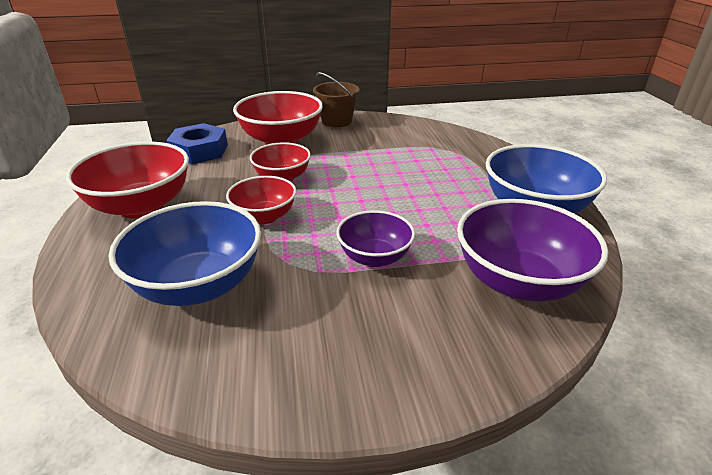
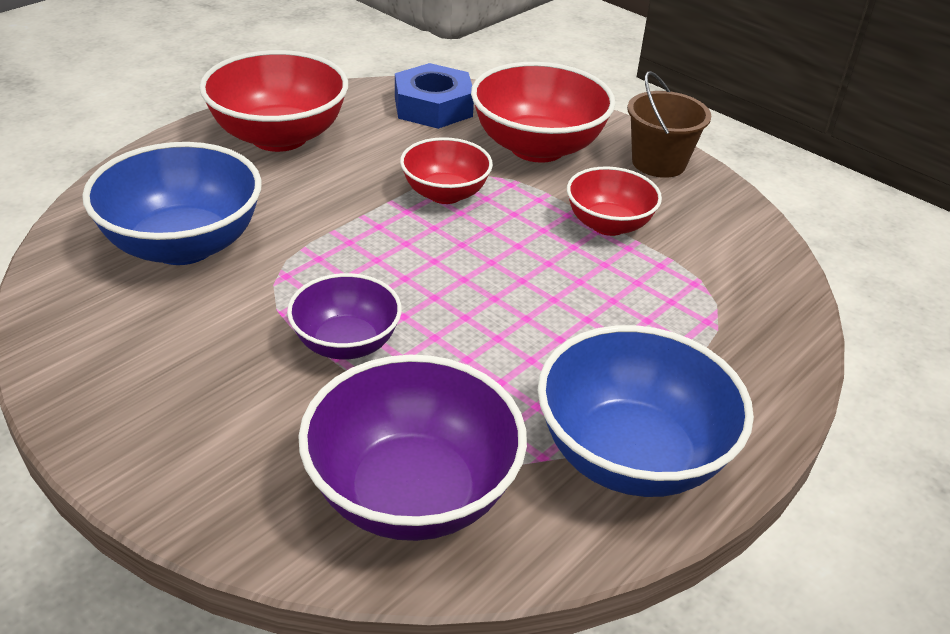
camera: 50 degrees right, 5 degrees up
(264, 216) = (345, 223): red bowl -> red bowl (608, 224)

